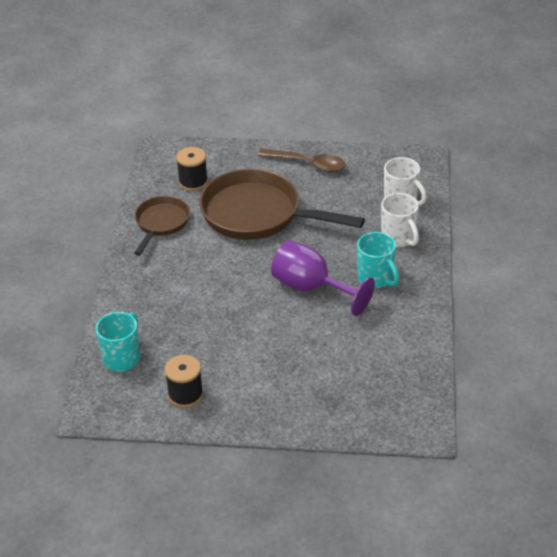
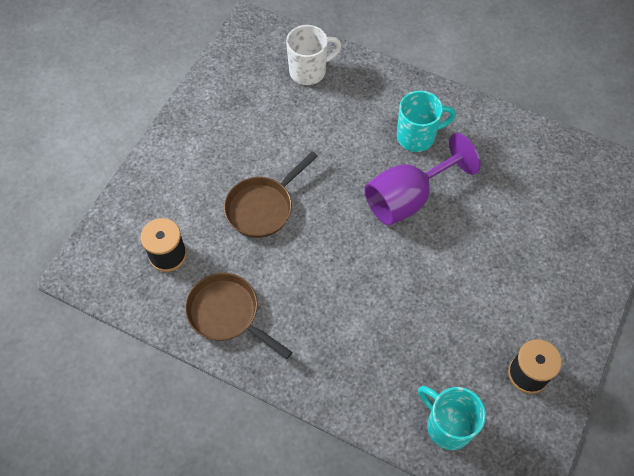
camera: 70 degrees left, 20 degrees up
(257, 214) = (263, 207): brown pan -> brown pan, size x0.55
(307, 164) = (200, 129): brown spoon -> none
(398, 238) = (365, 95): white mug -> none

